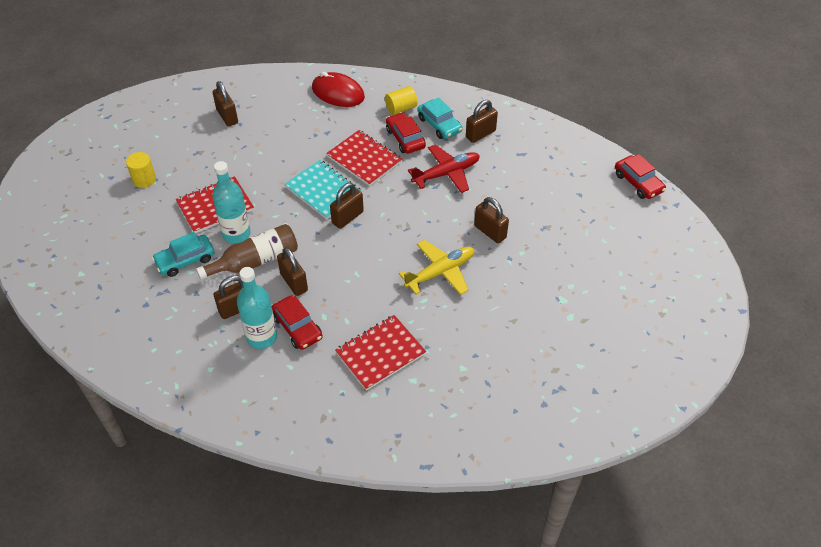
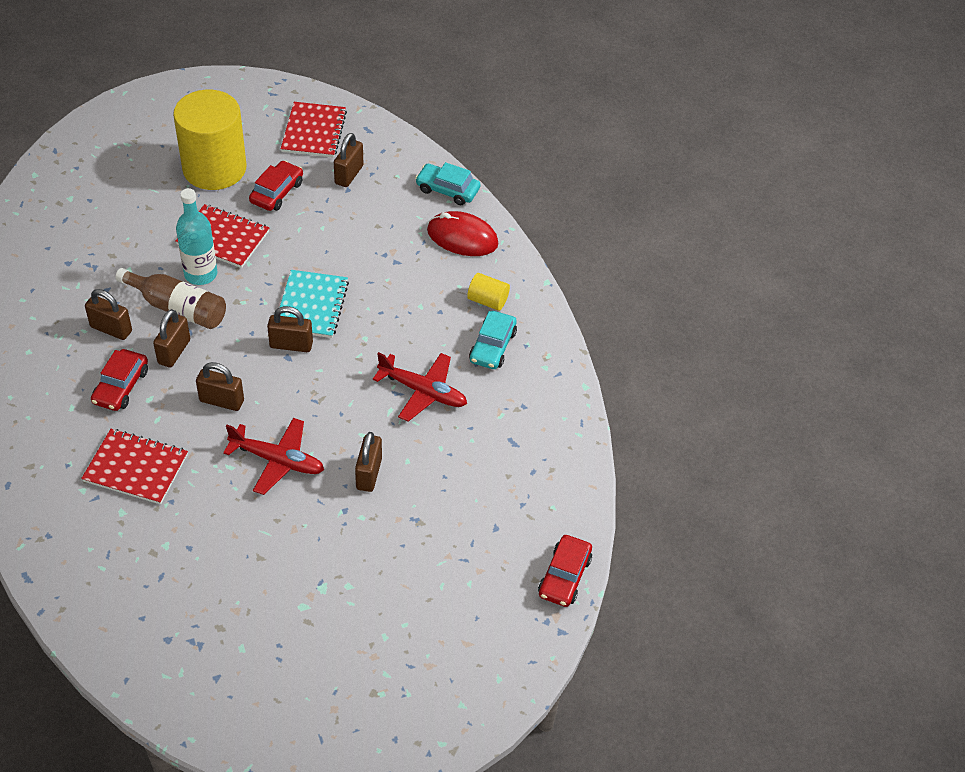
camera: 50 degrees right, 0 degrees up
(144, 179) = (214, 168): yellow cylinder -> yellow cylinder, size x2.39
(185, 260) = (140, 258): turquoise car -> turquoise car (447, 190)
(261, 337) = (90, 366): turquoise bottle -> none
(338, 93) = (462, 237): red mouse -> red mouse turned 60 degrees counterclockwise
(364, 159) = (384, 312): red notebook -> red notebook (314, 131)
(405, 138) = (444, 329): red car -> red car (277, 192)
(440, 272) = (278, 461): yellow plane -> red plane
(480, 134) = (511, 390): brown padlock -> brown padlock (221, 401)

